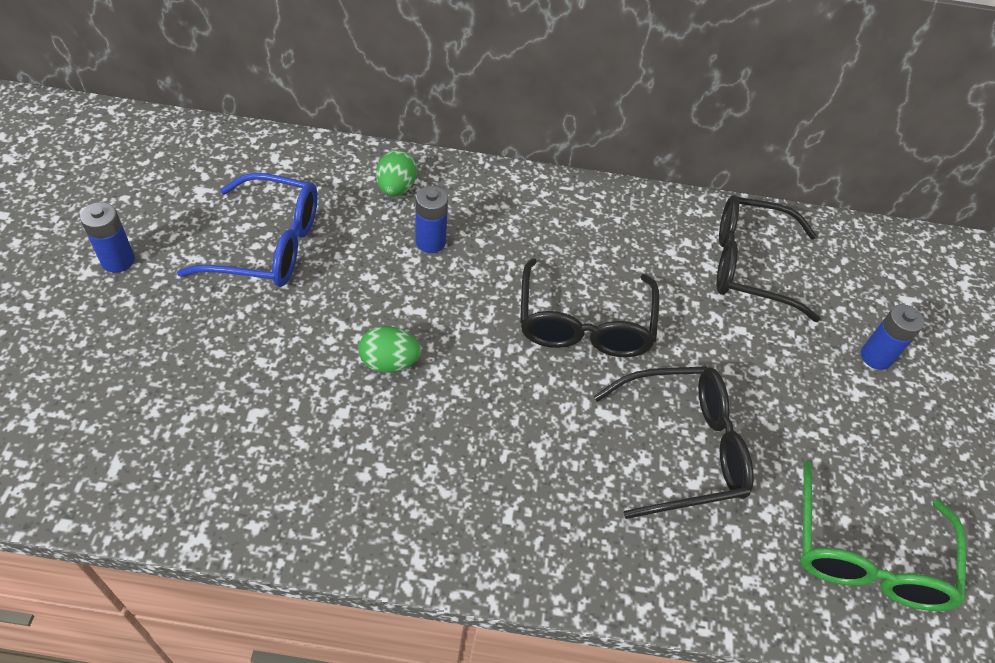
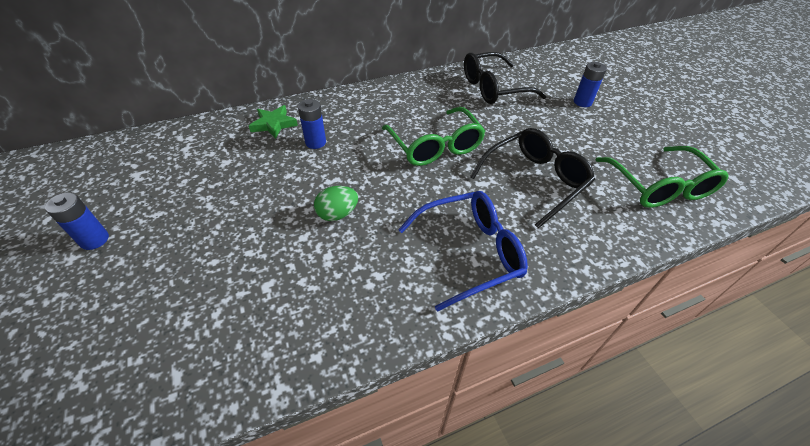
camera: 25 degrees left, 5 degrees down
(269, 245) = (208, 185): blue glasses -> blue glasses (470, 252)
(396, 188) = (273, 124): green egg -> green star
(584, 324) = (435, 146): black glasses -> green glasses

